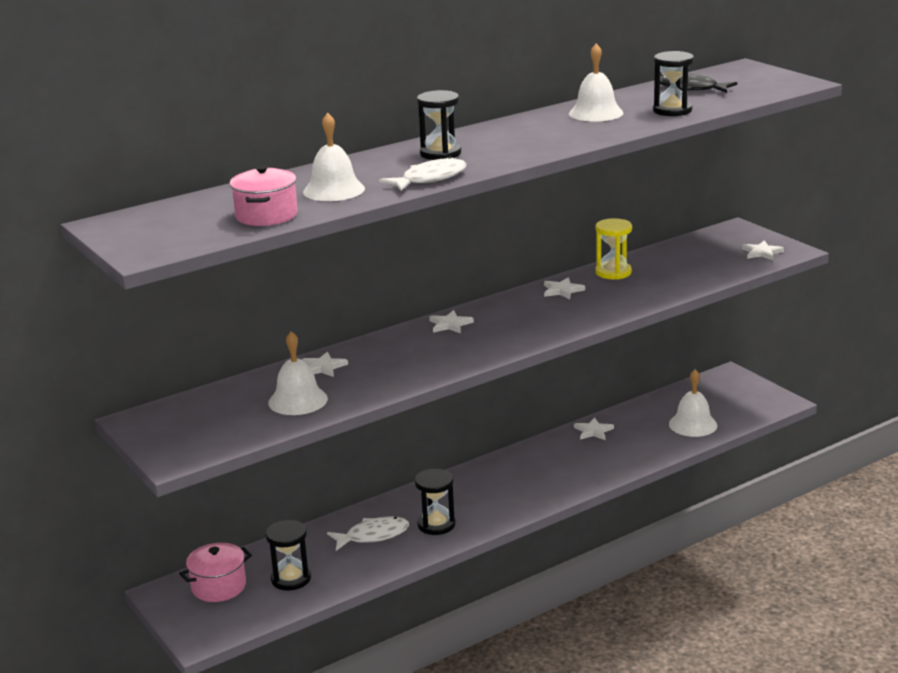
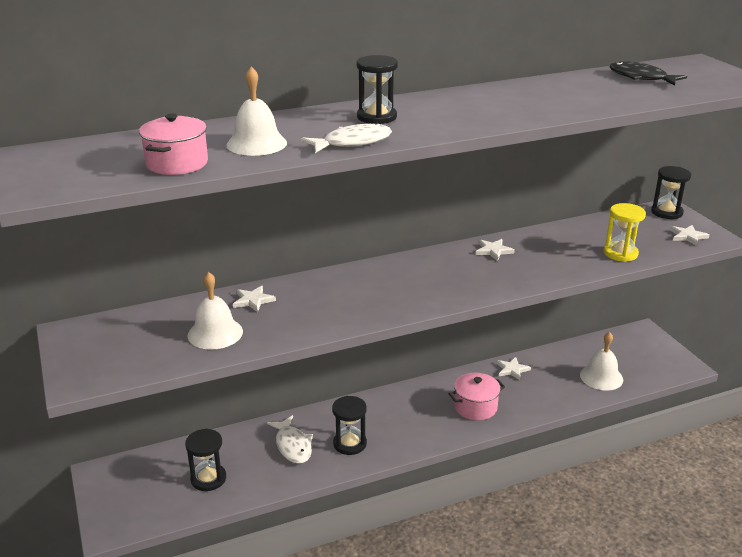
camera: 10 degrees right, 5 degrees up
(219, 587) = (146, 475): pink pot -> pink pot (475, 407)
(373, 536) = (293, 445): white fish -> white fish turned 75 degrees clockwise
(450, 324) = (381, 272): white star -> none
(596, 113) = (541, 92): white bell -> none
(613, 272) = (545, 238): yellow hourglass -> yellow hourglass (620, 253)
(672, 110) = (616, 97): black hourglass -> black hourglass (666, 212)

